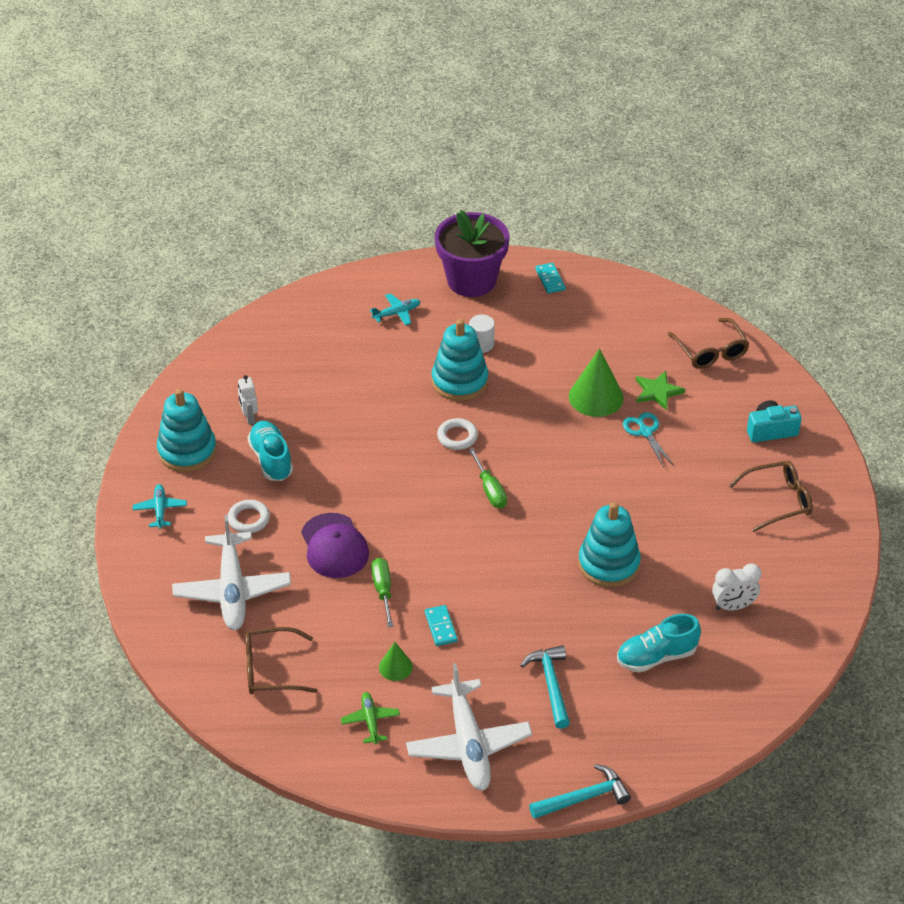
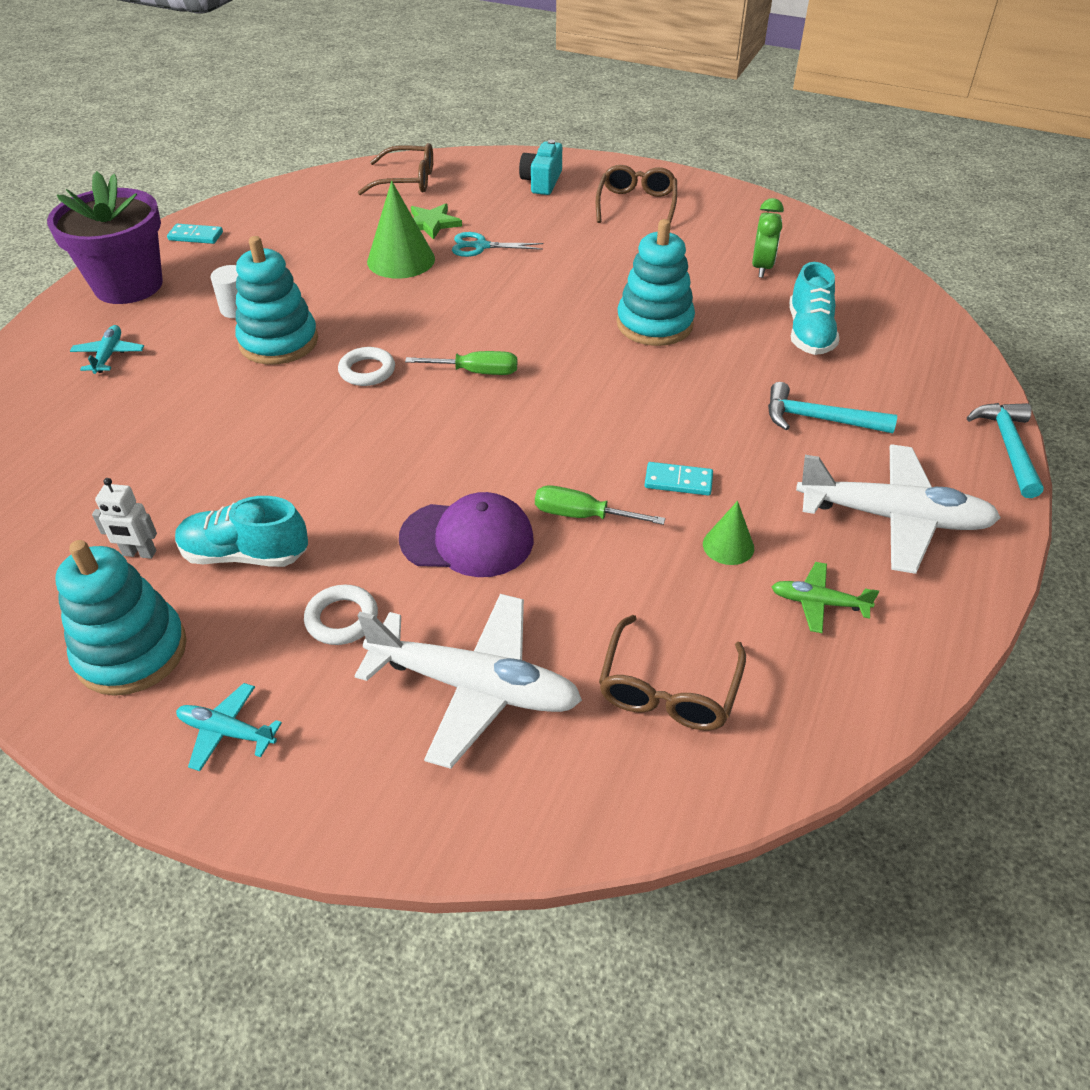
camera: 65 degrees left, 0 degrees up
(733, 606) = (761, 268): white clock -> green clock

